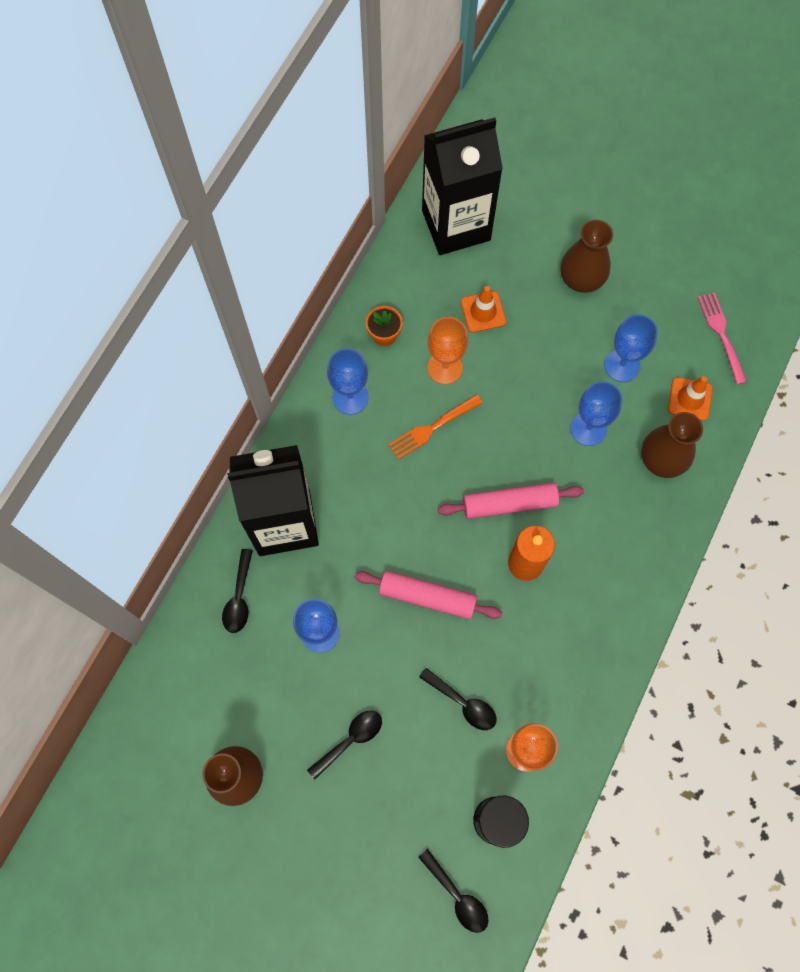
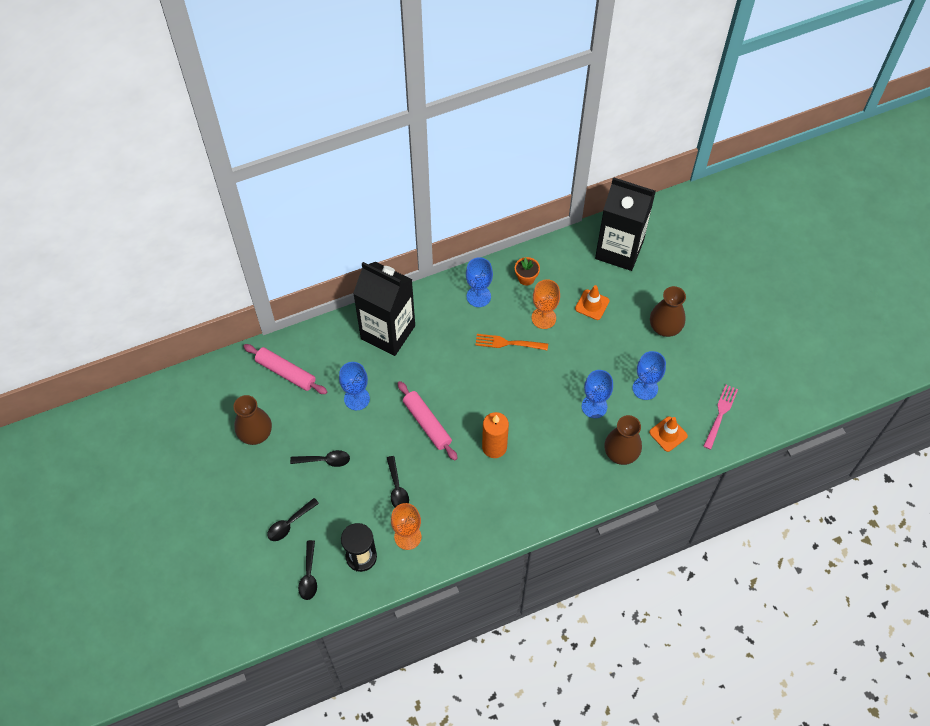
camera: 40 degrees right, 10 degrees down
(239, 598) = (332, 351): black spoon -> black spoon (289, 523)
(509, 504) = (514, 411): pink rolling pin -> pink rolling pin (286, 372)

